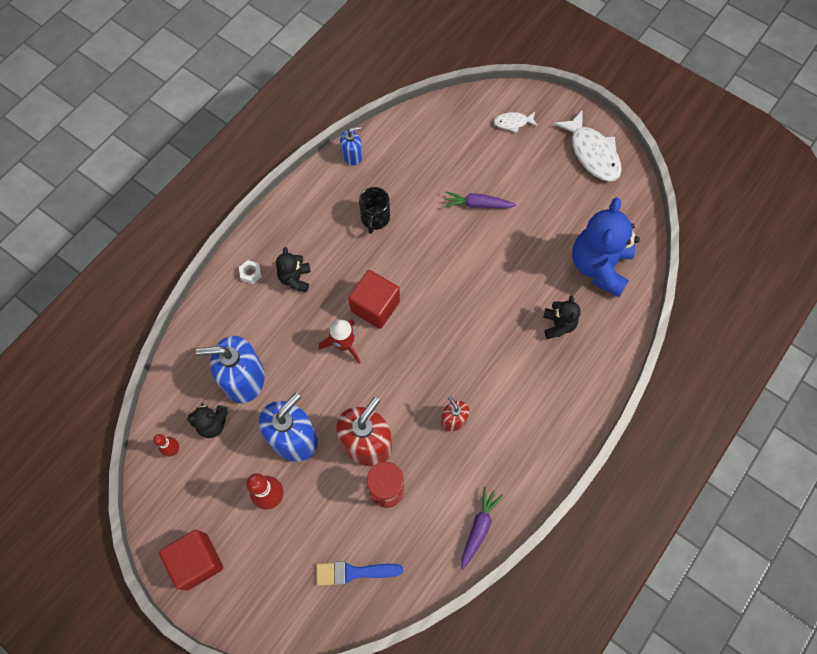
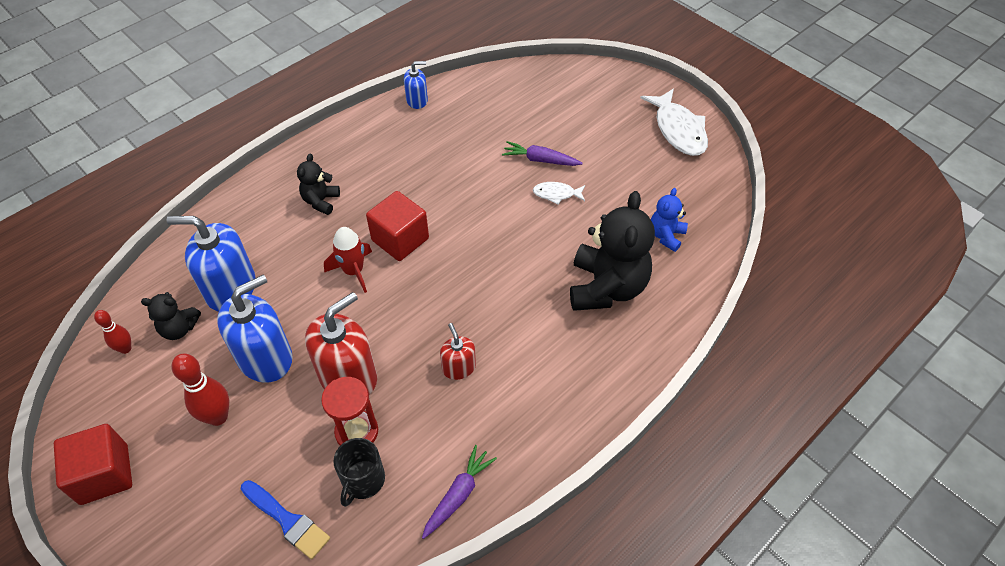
camera: 10 degrees right, 15 degrees down
(251, 273) = (275, 190): white nut -> none
(353, 572) = (287, 521): blue brush -> blue brush turned 150 degrees counterclockwise
(375, 218) = (424, 158): black mug -> black mug (363, 480)
(513, 123) = (596, 93): white fish -> white fish (556, 194)
(558, 325) = (606, 287): black teddy bear -> black teddy bear, size x1.99
(599, 266) = (666, 236): blue teddy bear -> blue teddy bear, size x0.50

